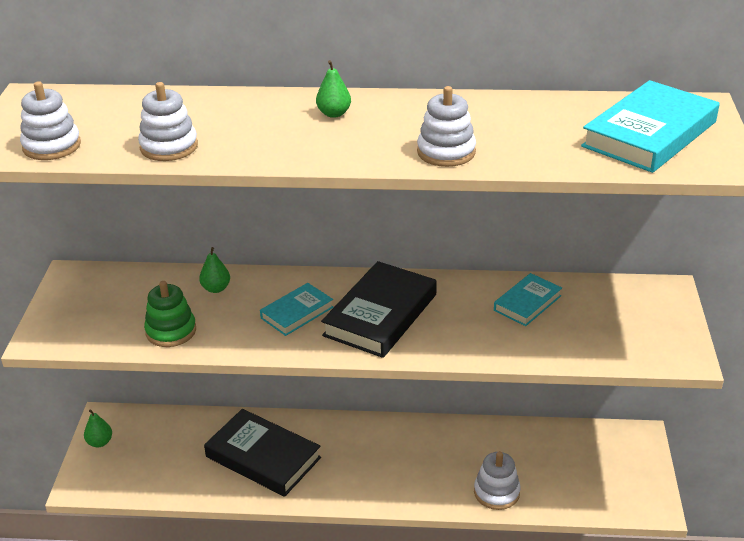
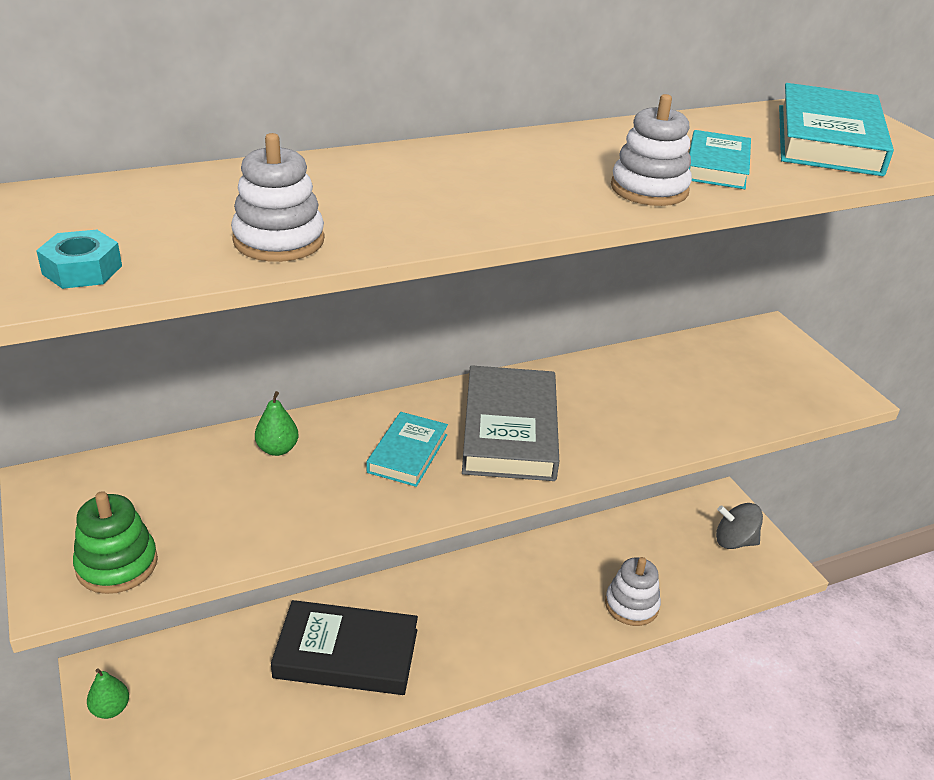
camera: 30 degrees left, 0 degrees up
(52, 146) = (82, 270): white stacking toy -> turquoise nut
(171, 331) = (257, 523): green stacking toy -> green stacking toy (117, 564)
(334, 114) = (462, 166): green pear -> none
(380, 315) = (509, 430): black book -> grey book
(527, 303) = (654, 376): turquoise book -> turquoise book (716, 166)
(624, 472) = (734, 541): none -> grey spinning top

